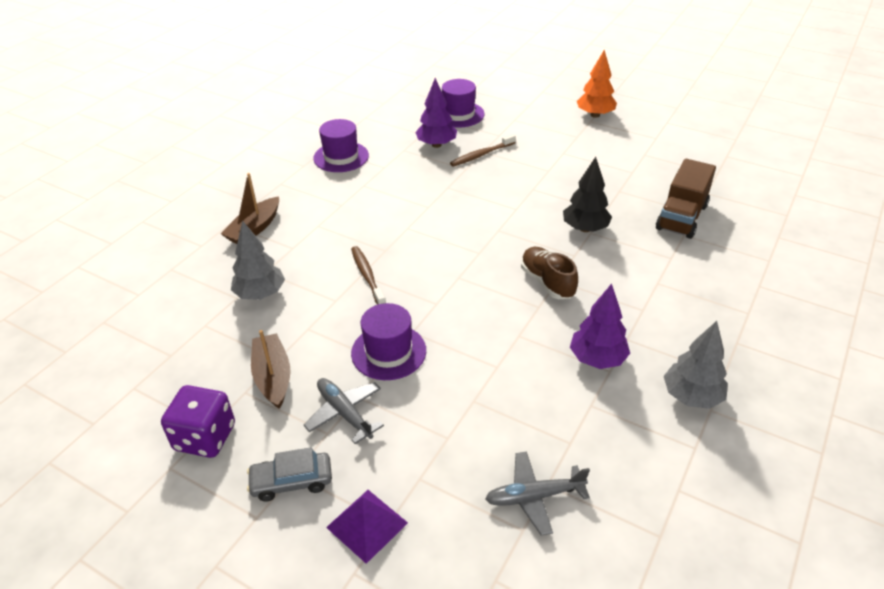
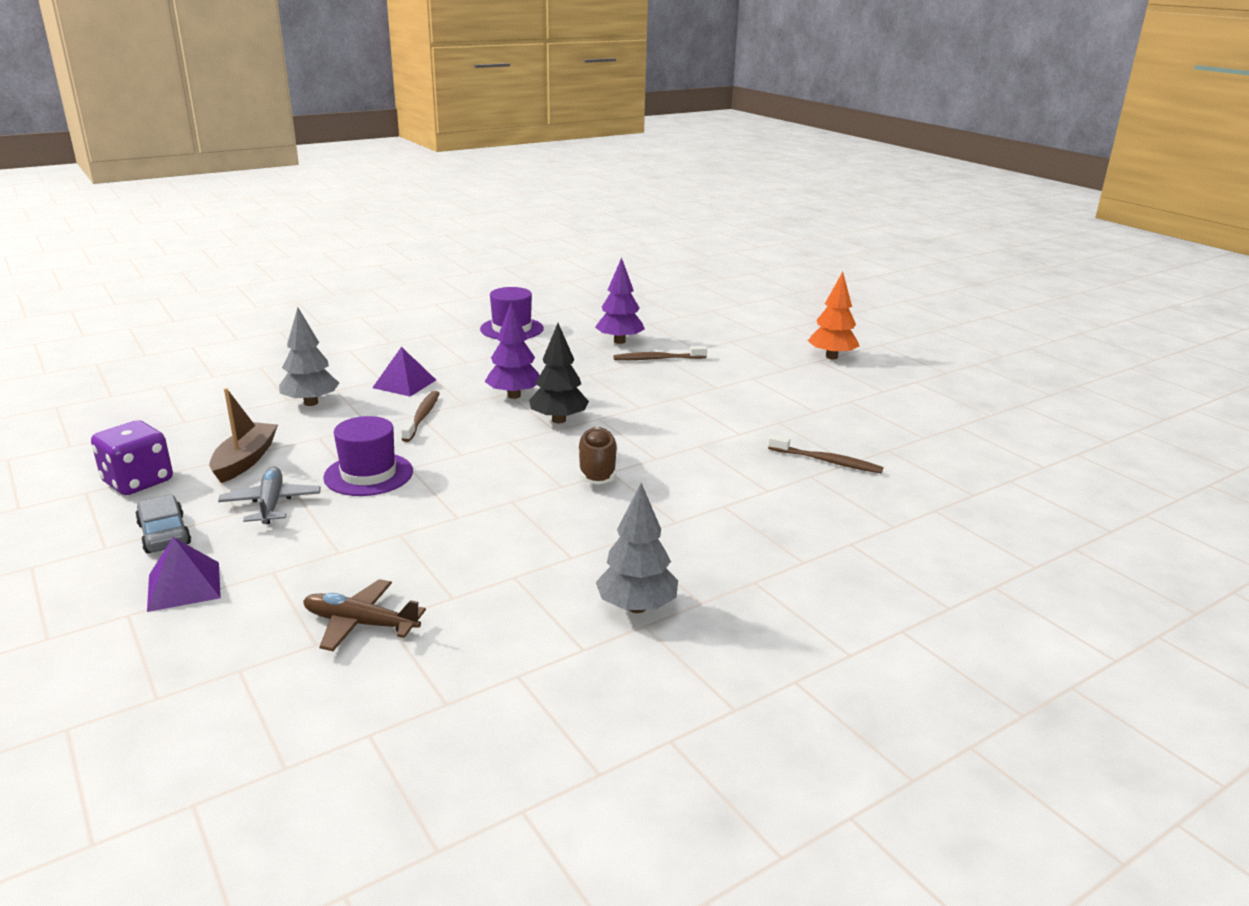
camera: 25 degrees right, 15 degrees down
(254, 229) = (366, 358): brown boat -> none
(291, 481) = (164, 534): grey car -> grey car turned 45 degrees clockwise
(316, 245) = (404, 384): none -> purple pyramid
(458, 114) = (674, 324): purple hat -> none
(534, 496) = (361, 624): grey plane -> brown plane
(585, 228) = (696, 441): black tree -> black tree (559, 420)
(597, 359) = (570, 544): purple tree -> purple tree (514, 395)
(681, 217) = (827, 461): brown truck -> brown toothbrush

